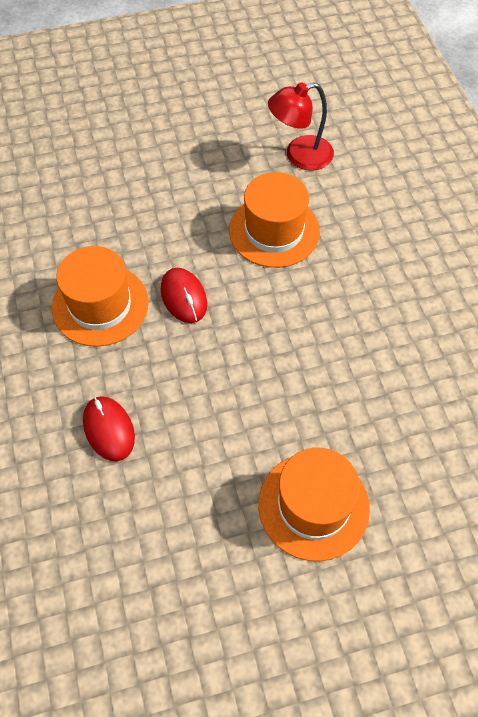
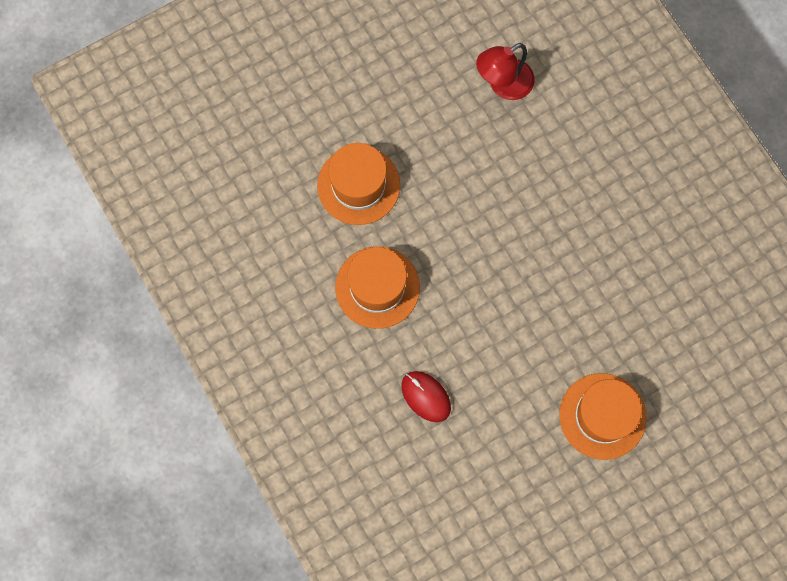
camera: 15 degrees left, 15 degrees up
(183, 297) = (445, 261): red mouse -> none
(274, 231) = (503, 174): orange hat -> orange hat (358, 185)

